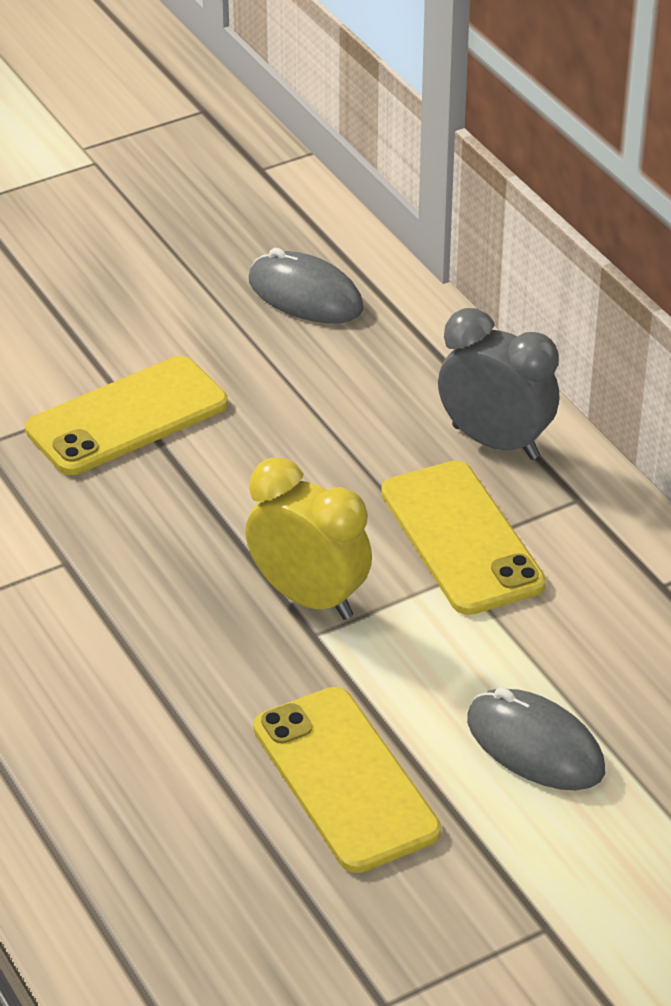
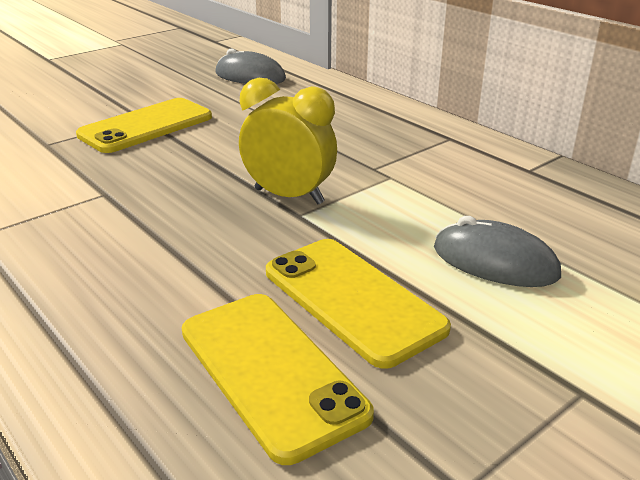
camera: 10 degrees left, 10 degrees down
(461, 538) = (384, 160): yellow phone -> yellow phone (270, 371)
(495, 442) = (386, 119): grey clock -> none

